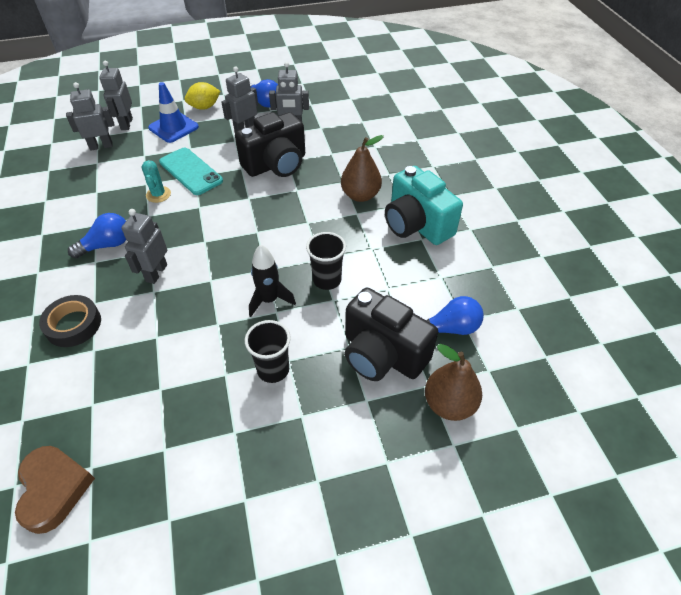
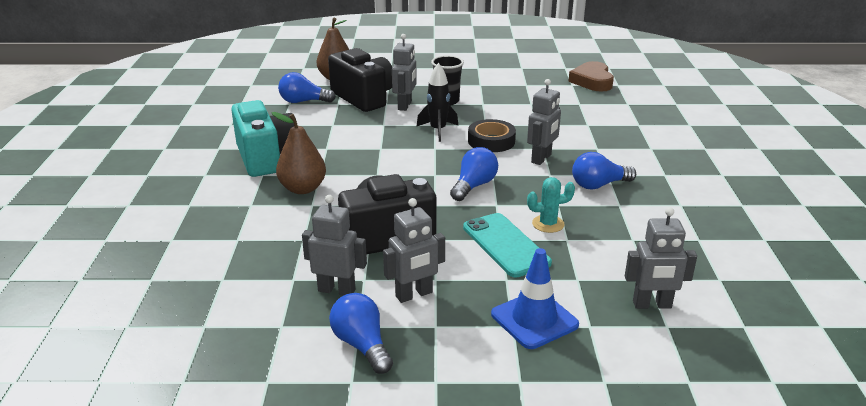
camera: 165 degrees left, 20 degrees down
(73, 325) = (610, 138): black tape -> black tape (491, 141)
(126, 124) = (621, 342): grey robot -> grey robot (405, 105)
(158, 194) = (548, 224): turquoise cactus -> turquoise cactus turned 75 degrees clockwise
(204, 107) = (477, 354): yellow lemon -> none
(219, 224) = (474, 186): none -> blue light bulb
(327, 280) = (382, 135): black cup -> none

